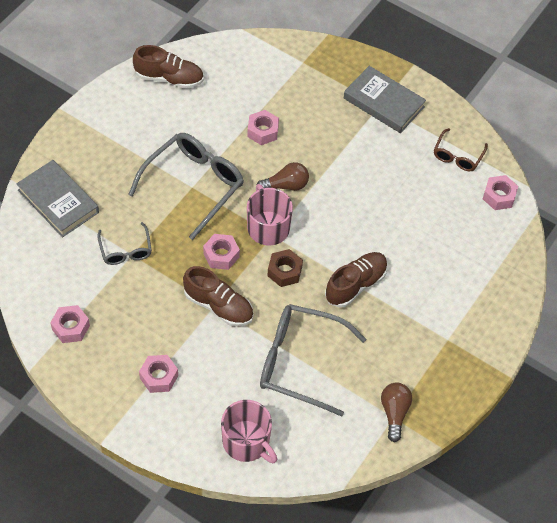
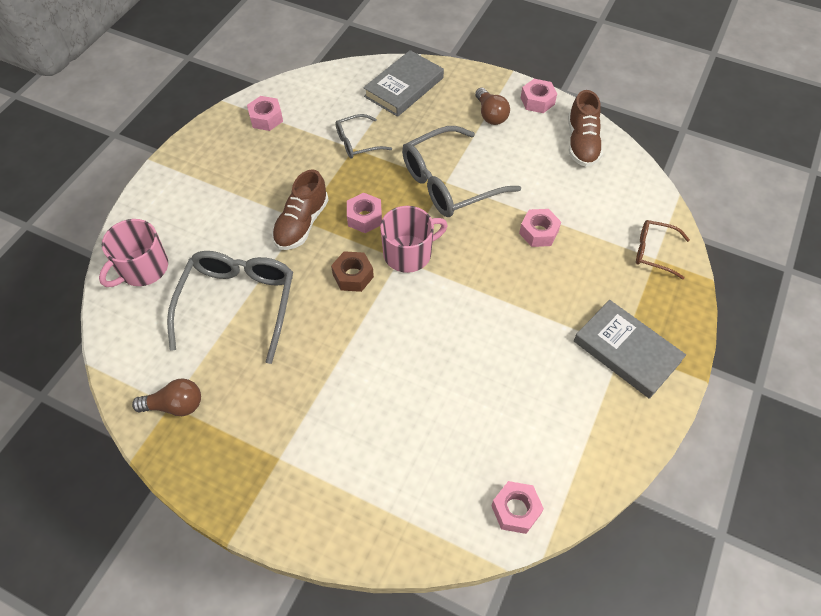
camera: 85 degrees right, 0 degrees up
(159, 377) = (216, 188): pink nut -> pink nut (537, 101)
(194, 185) = (448, 183): grey glasses -> grey glasses turned 120 degrees clockwise
(286, 185) = (469, 263): brown light bulb -> brown light bulb (490, 115)
(355, 285) = (345, 347): brown shoe -> none
(383, 102) = (626, 351): grey book -> grey book turned 75 degrees counterclockwise
(457, 156) = (568, 449): brown glasses -> brown glasses (653, 252)

